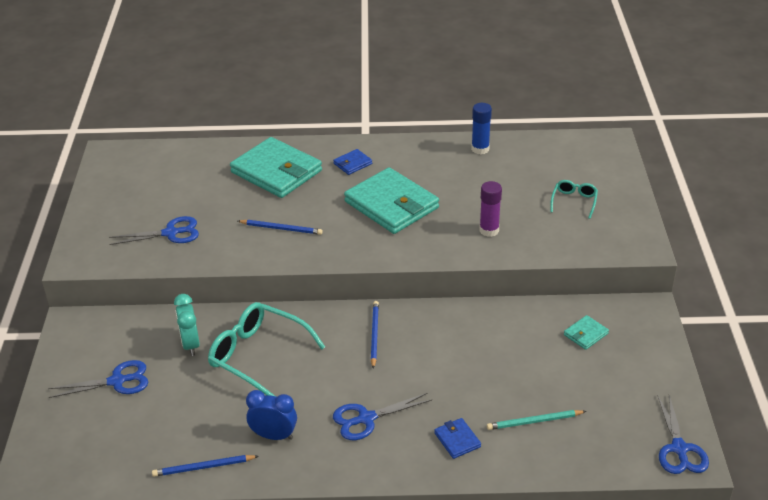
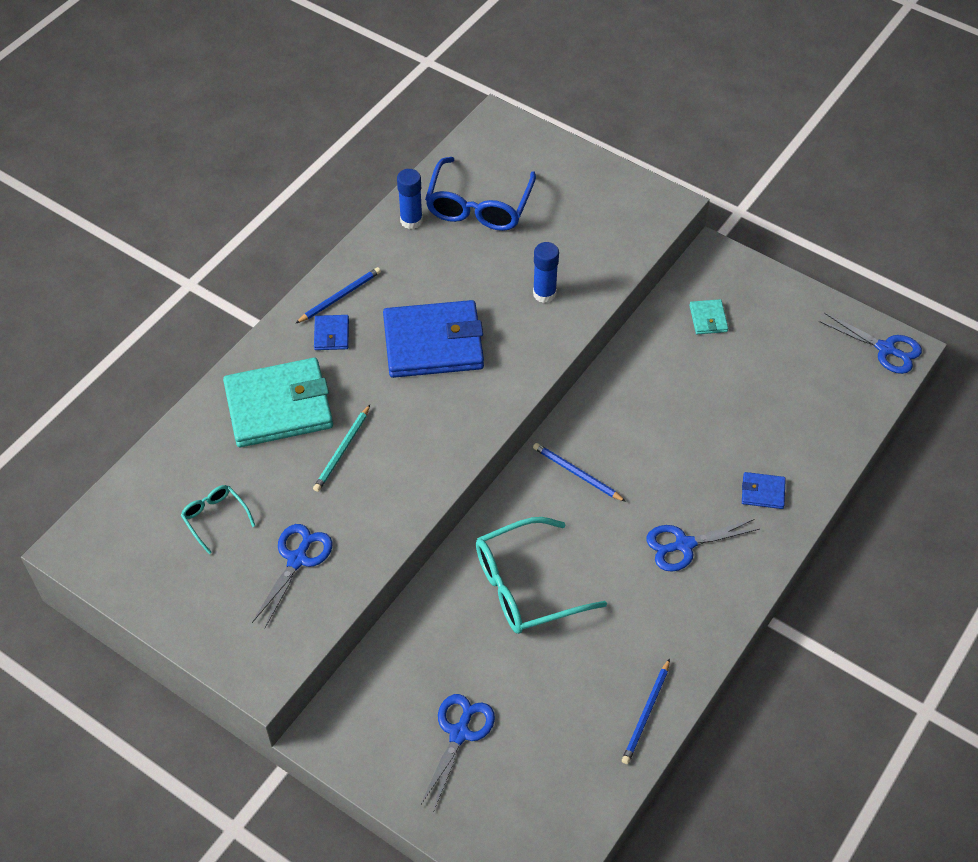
camera: 55 degrees left, 15 degrees up
(190, 344) = (458, 637): turquoise clock -> none
(274, 436) = (649, 632): blue clock -> none
(281, 228) = (385, 456): blue pencil -> blue pencil (340, 296)
(366, 418) = (684, 545): blue scissors -> blue scissors turned 60 degrees clockwise
(391, 205) = (433, 343): turquoise wallet -> blue wallet
(489, 230) = (544, 294): purple glue stick -> blue glue stick
(528, 168) = (479, 206): none -> blue glasses
(534, 421) = (783, 424): turquoise pencil -> turquoise pencil (342, 450)
(574, 201) = (561, 207): turquoise glasses -> turquoise glasses (215, 518)

